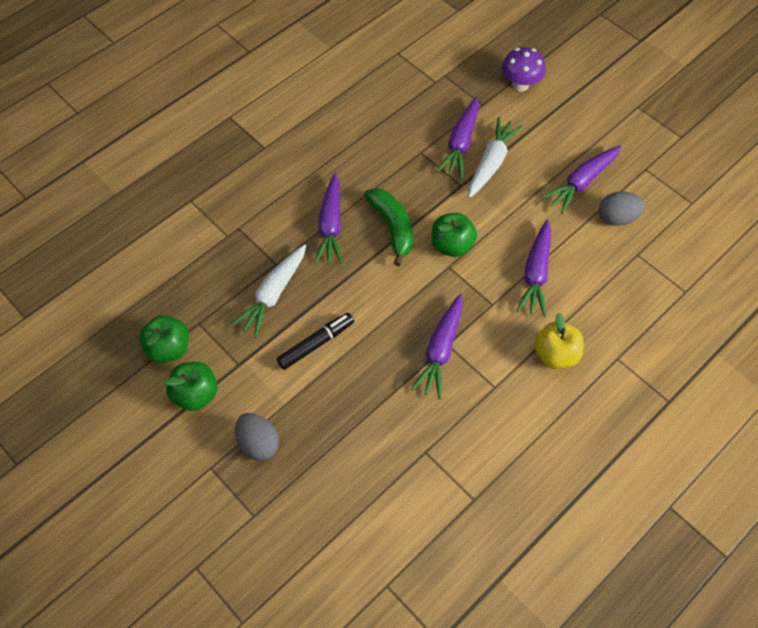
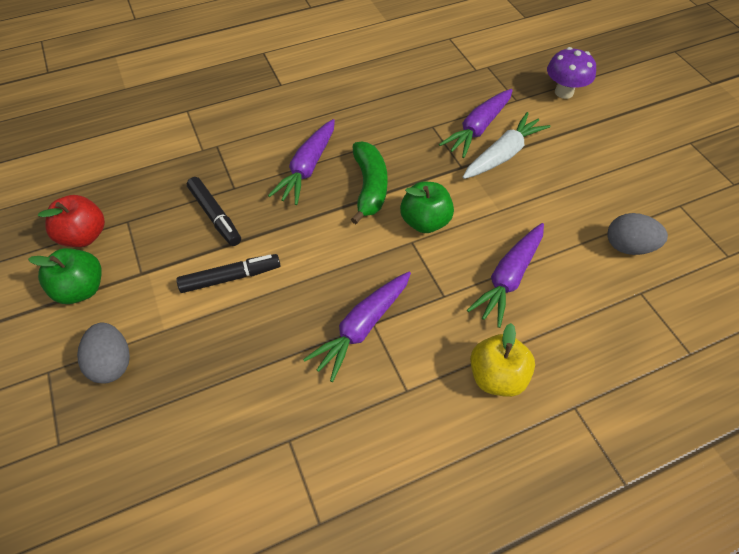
camera: 20 degrees right, 5 degrees down
(169, 348) = (84, 236): green apple -> red apple
(273, 294) = (215, 215): white carrot -> black marker
(582, 182) = (599, 199): purple carrot -> none

